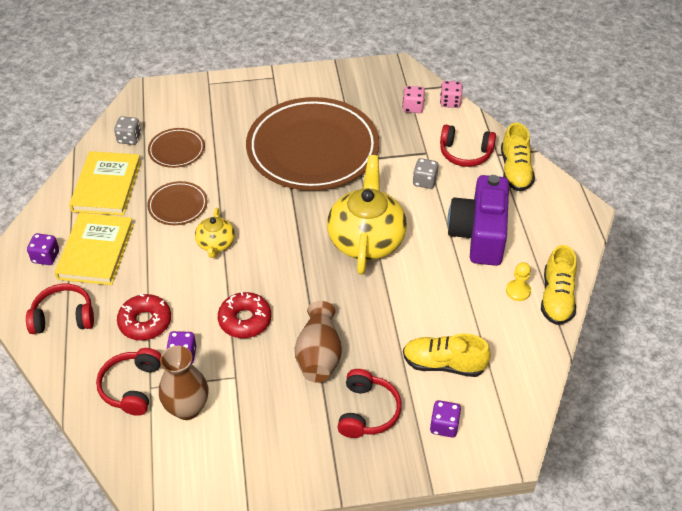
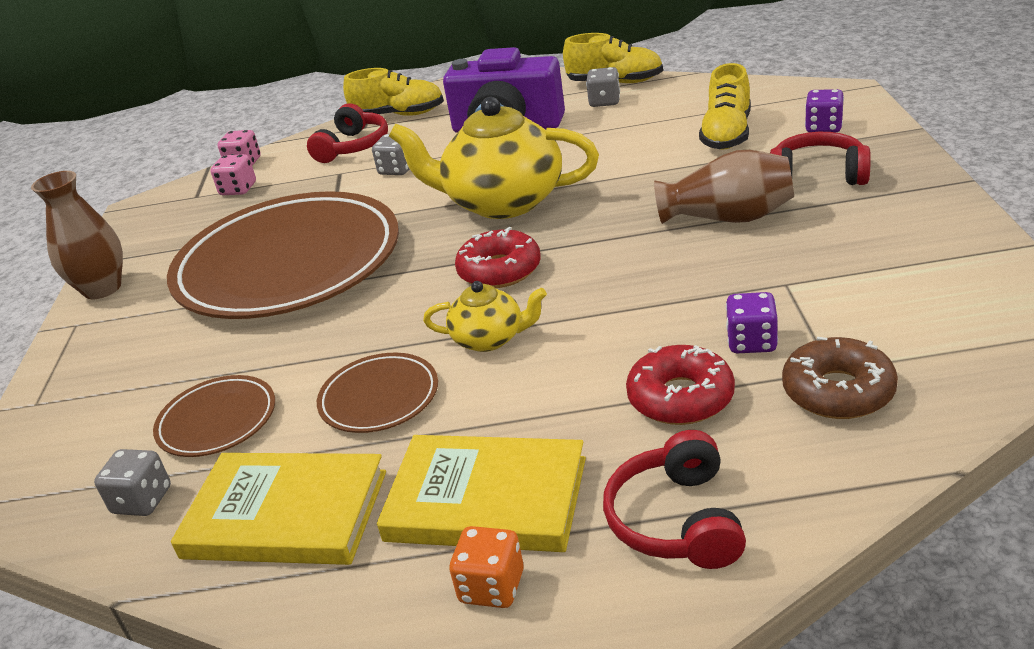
camera: 80 degrees left, 15 degrees down
(46, 257) = (492, 587): purple dice -> orange dice
(132, 387) = (838, 391): red headphones -> brown donut
(187, 408) = (864, 322): brown vase -> brown vase (102, 289)
(245, 320) = (666, 288): red donut -> red donut (499, 270)
(518, 291) = (604, 102): yellow pawn -> grey dice

